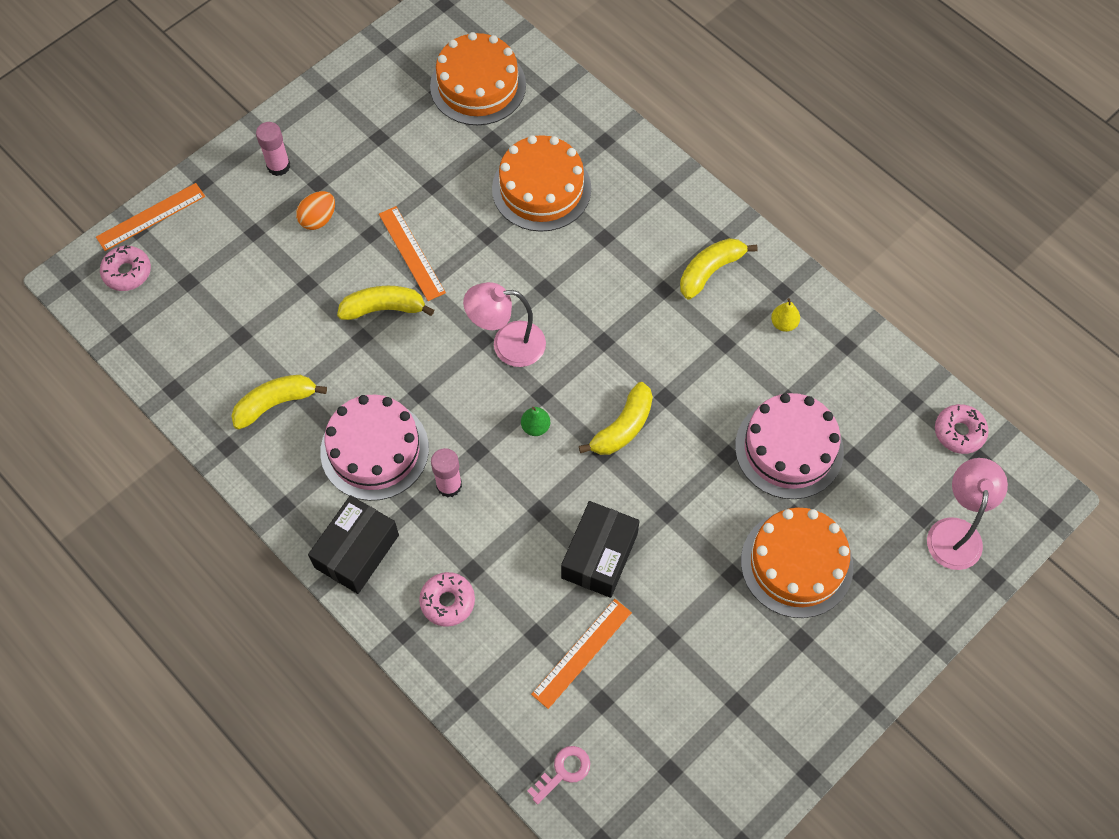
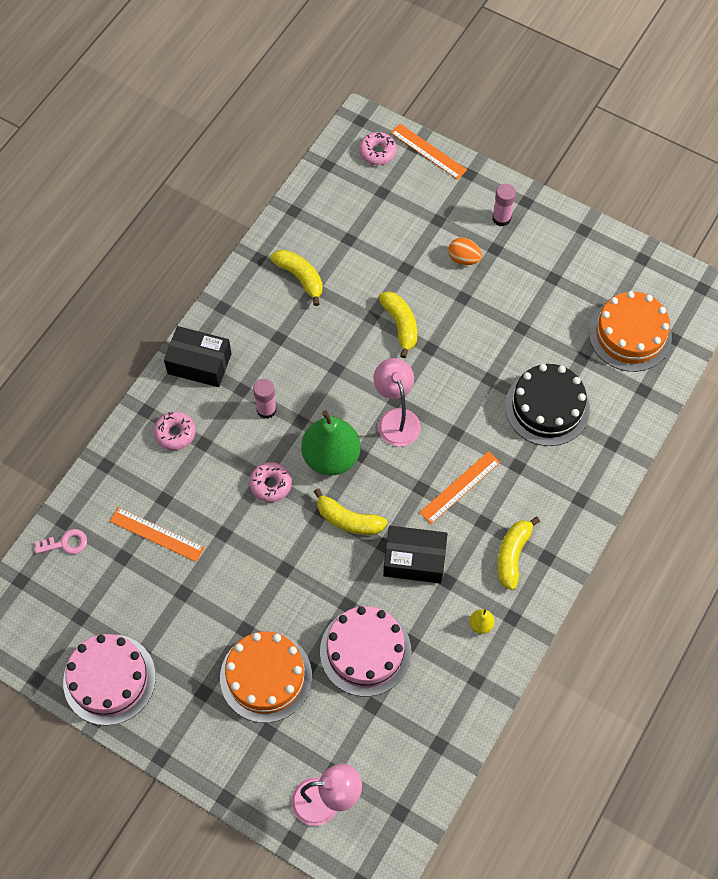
camera: 75 degrees right, 0 degrees up
(374, 450) = (281, 352): pink cake -> pink cake (109, 679)
(412, 253) = (455, 330): orange ruler -> orange ruler (460, 487)
(535, 427) = (331, 457): green pear -> green pear, size x2.48
(541, 189) = (547, 407): orange cake -> black cake
(563, 771) = (65, 543): pink key -> pink key turned 45 degrees counterclockwise
(599, 556) = (236, 528): black box -> black box (414, 559)
(710, 271) = (512, 555): yellow banana -> yellow banana turned 105 degrees counterclockwise
(959, 432) = (420, 790): pink donut -> pink donut (271, 484)

